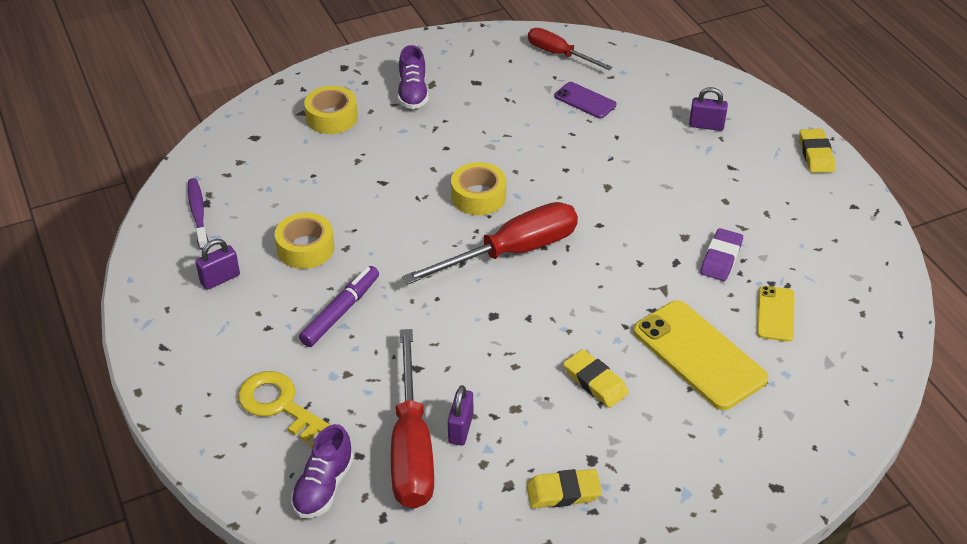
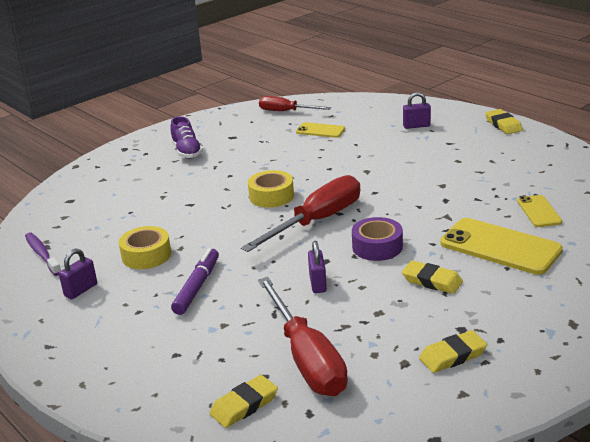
camera: 15 degrees left, 15 degrees down
(281, 406) = (177, 360): yellow key -> none
(323, 487) = (244, 405): purple shoe -> yellow eraser
(332, 117) = (129, 177): yellow tape -> none
(460, 428) = (341, 336): purple padlock -> purple padlock (317, 283)
(560, 312) = (377, 247): none -> purple tape
(585, 100) = (320, 130): purple phone -> yellow phone
(721, 258) = (477, 190): purple eraser -> none

